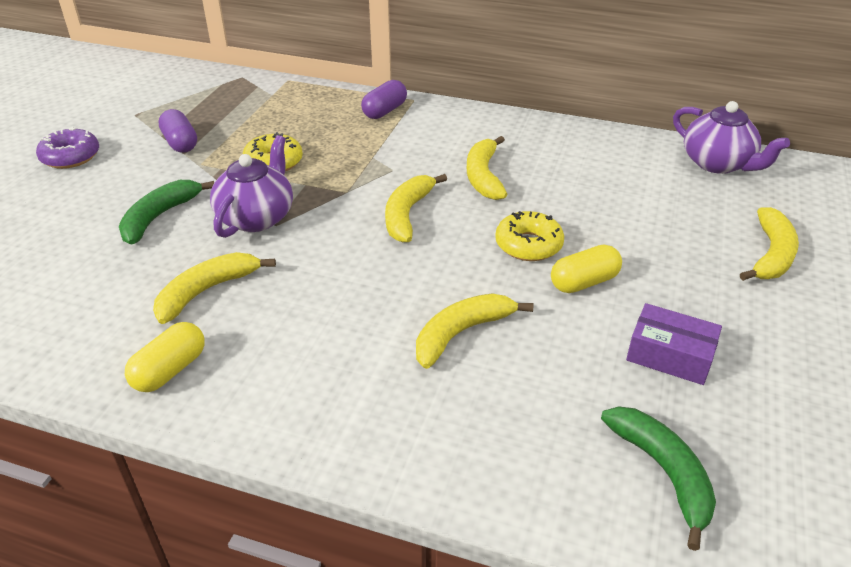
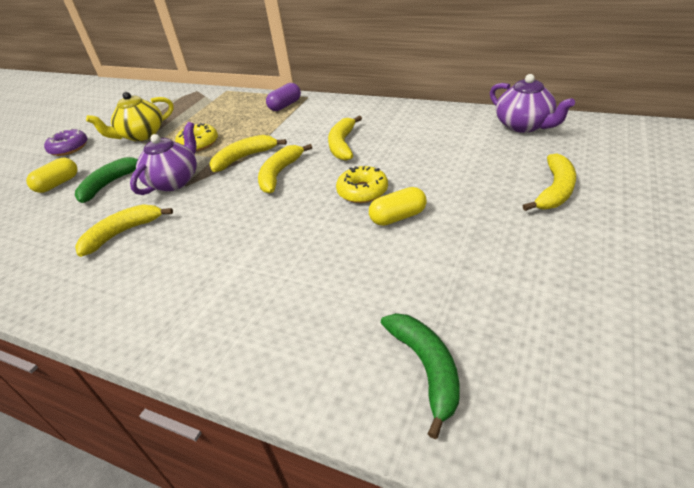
camera: 10 degrees right, 0 degrees up
(170, 370) = (77, 290): yellow capsule -> yellow capsule (58, 184)
(180, 143) = (142, 135): purple capsule -> yellow teapot
(461, 333) = (294, 258): yellow banana -> yellow banana (244, 158)
(670, 355) = (454, 271): purple box -> none

